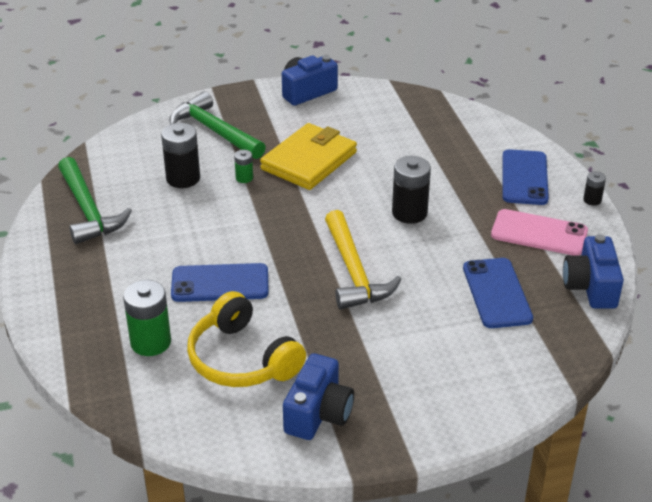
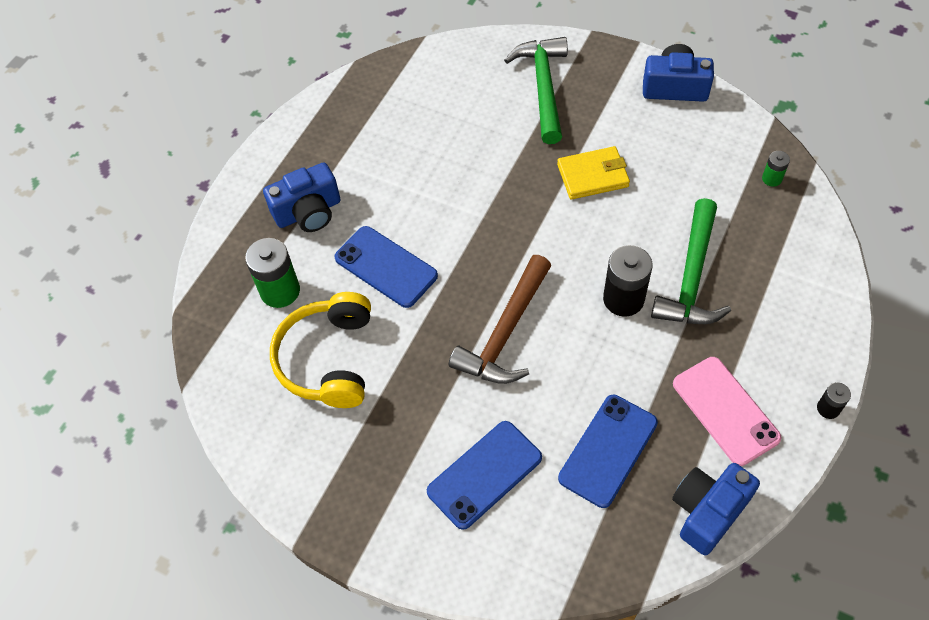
camera: 45 degrees right, 20 degrees up
(88, 210) = (359, 117): green hammer -> green hammer (691, 277)
(183, 178) = (465, 128): black battery -> none
(244, 178) = (516, 160): green battery -> green battery (772, 179)
(309, 161) = (592, 175): yellow wallet -> yellow wallet, size x0.67
(318, 413) = (331, 460): blue camera -> blue camera (308, 212)
(354, 272) = (505, 332): yellow hammer -> brown hammer
(524, 178) = (785, 332): blue phone -> blue phone (484, 474)

